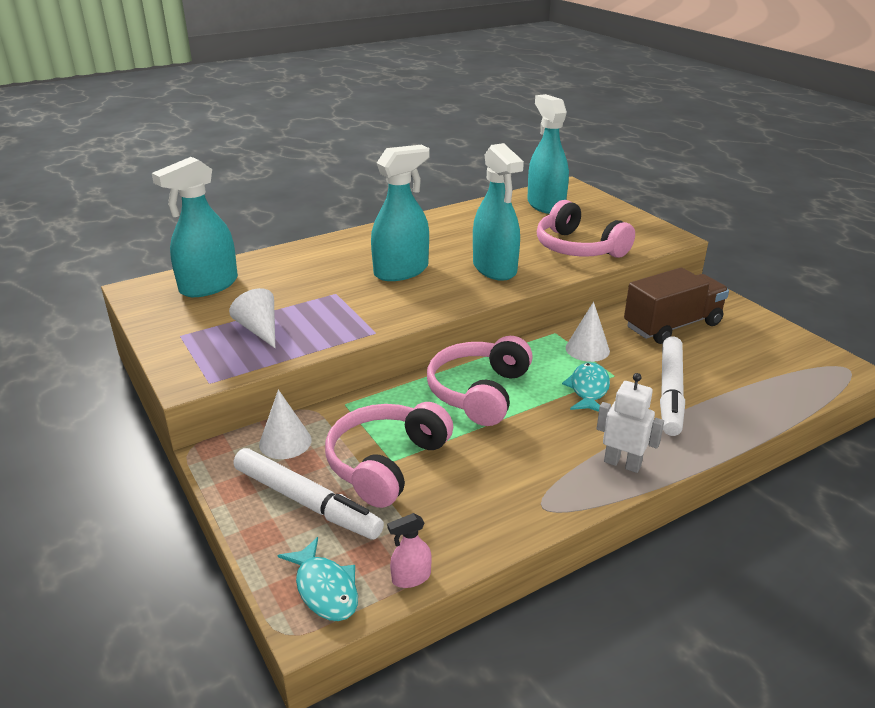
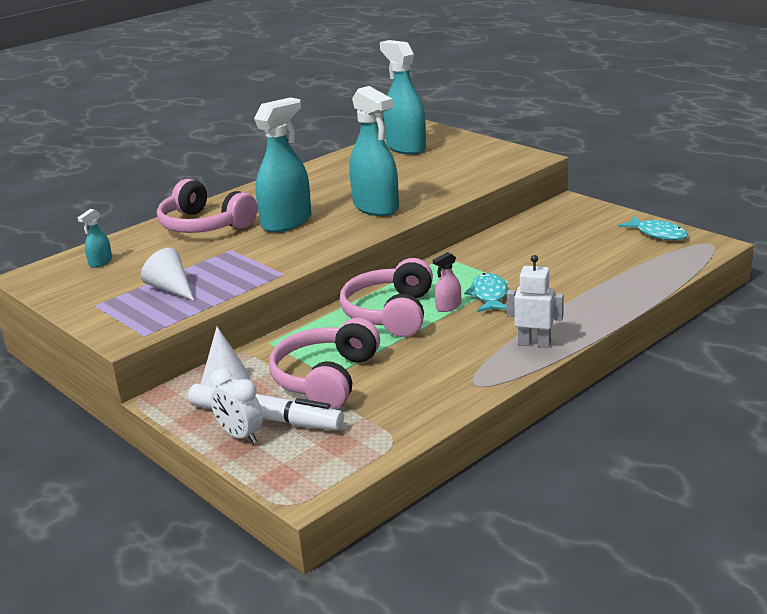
camera: 10 degrees left, 5 degrees down
(208, 286) = (100, 262): turquoise spray bottle -> turquoise spray bottle, size x0.43
(271, 521) = (240, 436): none -> white clock
(325, 589) = (309, 471): turquoise fish -> turquoise fish (658, 234)
(411, 577) = (380, 450): pink spray bottle -> pink spray bottle (448, 307)
(578, 248) = (449, 179): pink headphones -> pink headphones (204, 225)
(587, 349) = (479, 265): white cone -> none
(670, 392) = (562, 286): white marker -> none
(672, 326) = (551, 235): brown truck -> none

